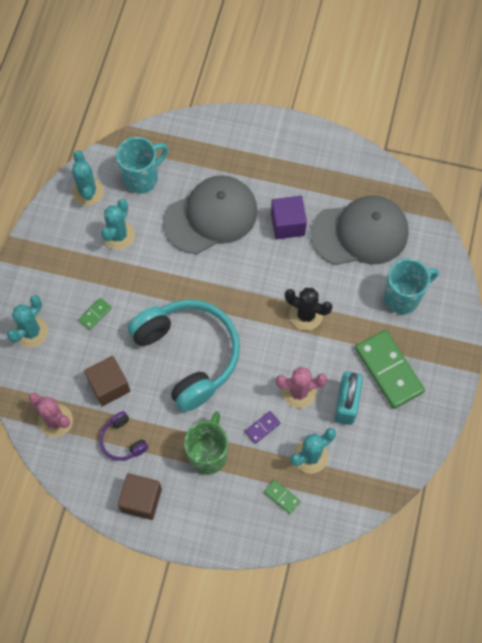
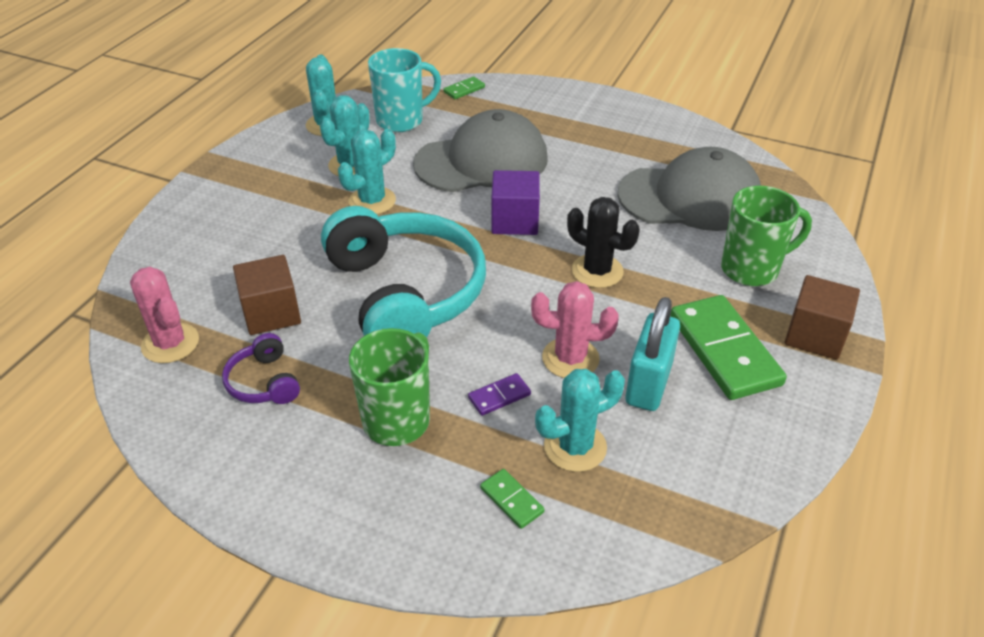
camera: 10 degrees right, 25 degrees down
(31, 331) = (187, 242): turquoise cactus -> turquoise cactus (372, 201)
(95, 314) = (285, 235): green domino -> green domino (464, 90)
(141, 500) = (261, 468): brown cube -> brown cube (815, 336)
(288, 224) = (587, 179): purple cube -> purple cube (515, 221)
(403, 297) = (751, 269): turquoise mug -> green mug

